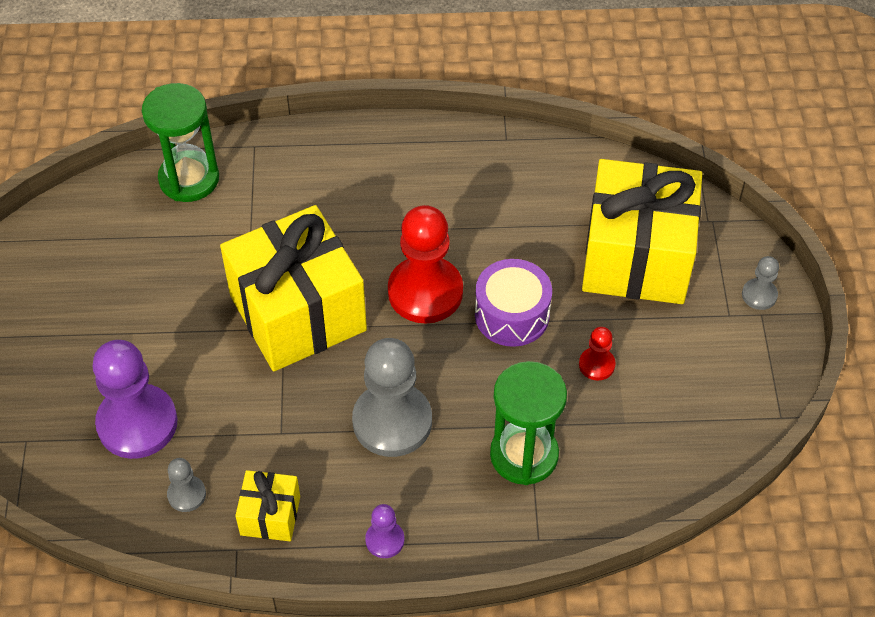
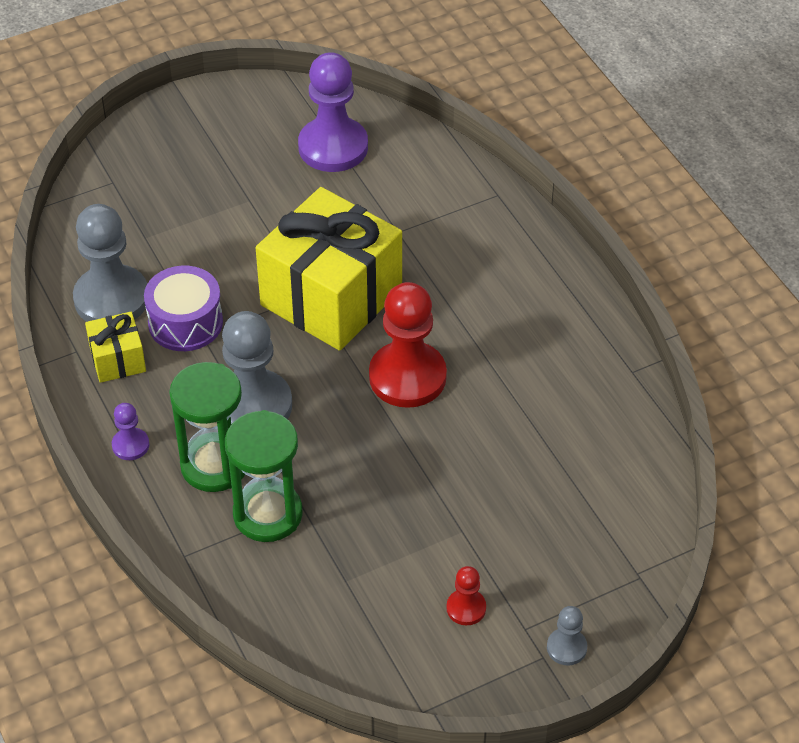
camera: 65 degrees right, 5 degrees down
(137, 423) = (163, 240): purple pawn -> purple pawn (333, 147)
(186, 494) = (111, 299): grey pawn -> grey pawn, size x2.15
(189, 179) = (431, 167): green hourglass -> green hourglass (214, 465)
(512, 315) = (419, 450): purple drum -> purple drum (185, 322)
(596, 365) = (399, 536): red pawn -> red pawn (466, 608)
(637, 257) = (550, 527): yellow gift -> none

